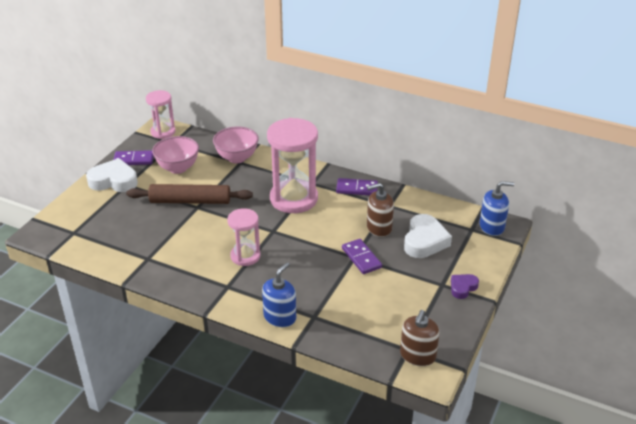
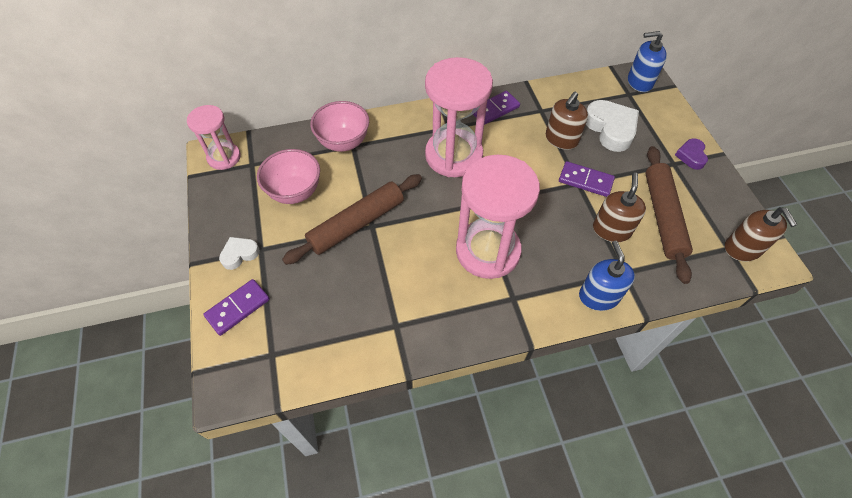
camera: 40 degrees left, 20 degrees up
(114, 181) = (239, 254): white heart -> white heart, size x0.56
(134, 160) = (231, 212): purple domino -> purple domino (238, 308)
(245, 256) = (488, 251): pink hourglass -> pink hourglass, size x1.76
(339, 292) = (611, 230): none -> brown soap dispenser
(386, 306) = (663, 216): none -> brown rolling pin
(492, 227) = (639, 82): blue soap dispenser -> blue soap dispenser turned 135 degrees counterclockwise

